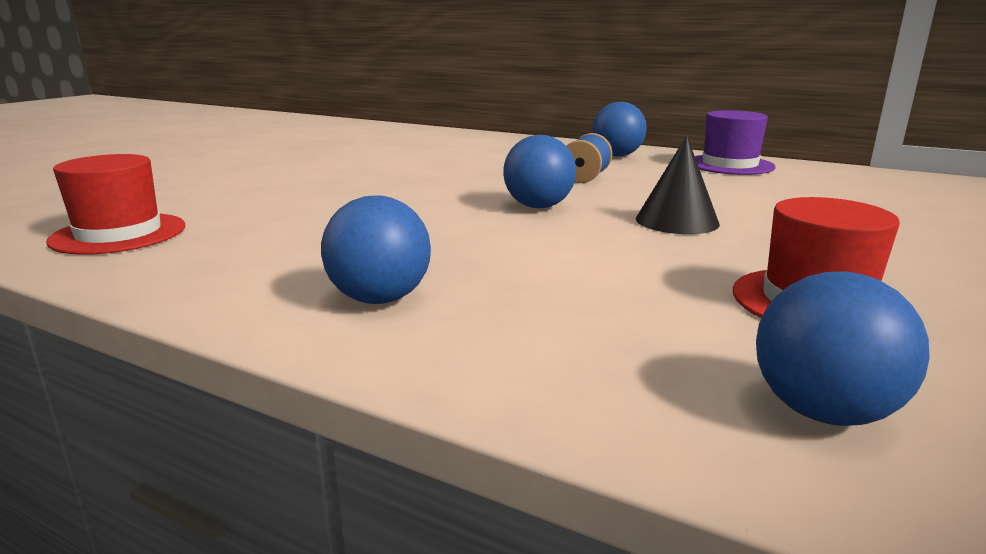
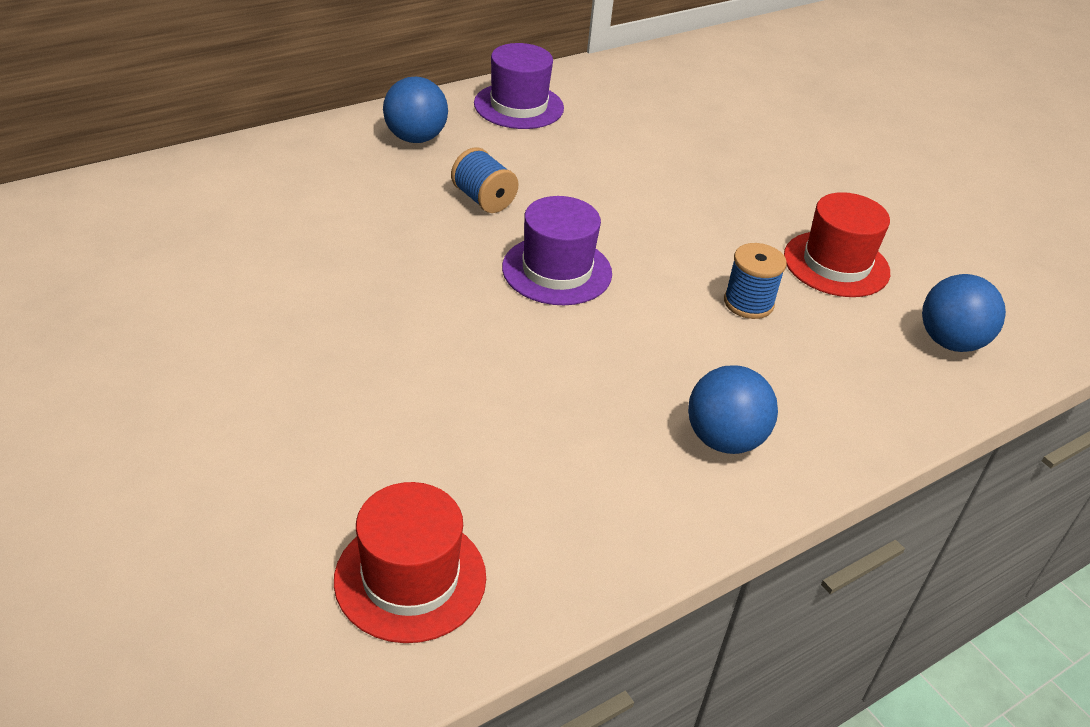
camera: 65 degrees left, 20 degrees up
(538, 207) = (557, 270): blue ball -> purple hat
(634, 273) = (748, 303): none -> blue spool
(677, 221) = (655, 225): black cone -> none

